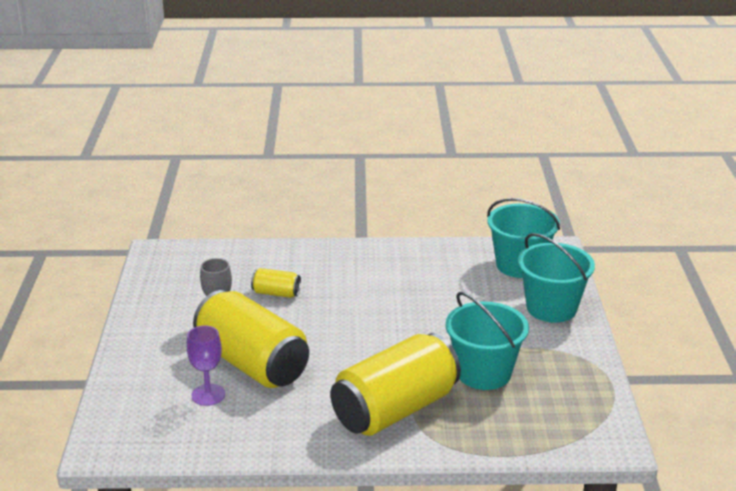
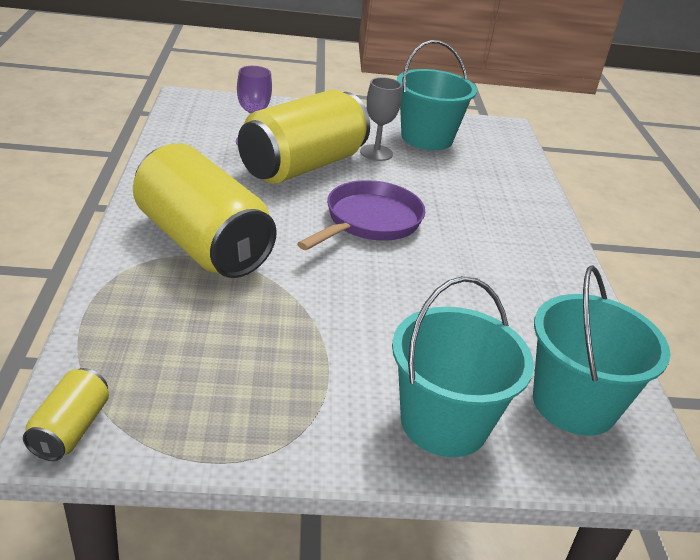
camera: 85 degrees right, 5 degrees up
(276, 293) = (439, 186): yellow can -> yellow can (70, 429)
(341, 329) = (369, 221): none -> purple pan
(484, 373) = (266, 322): turquoise bucket -> turquoise bucket (427, 138)

